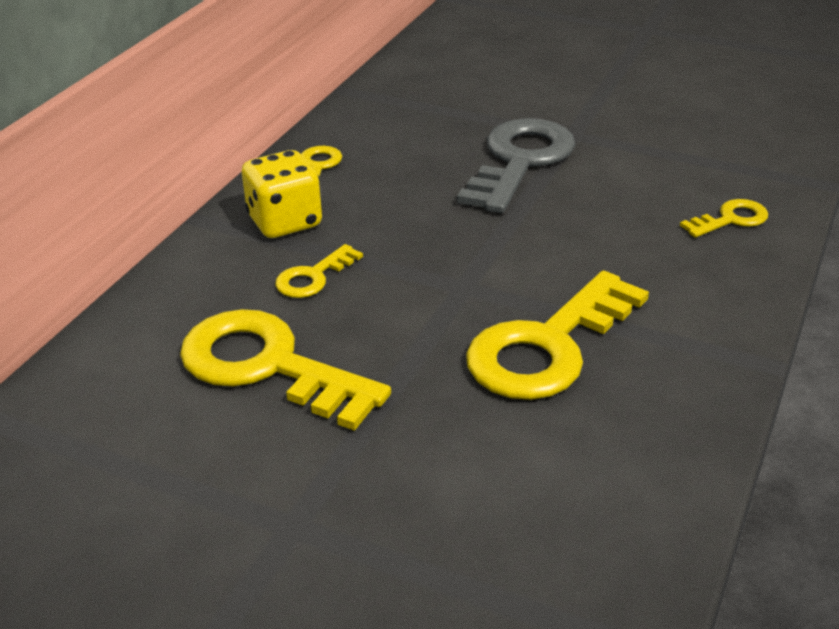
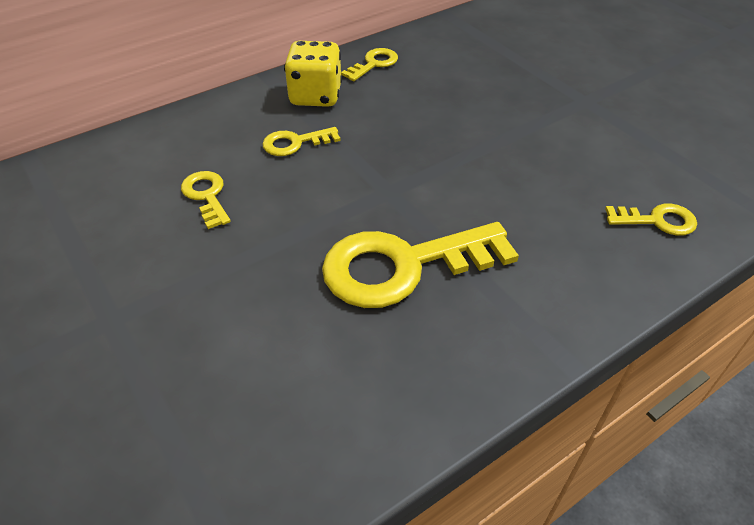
camera: 30 degrees right, 10 degrees up
(268, 366) = (206, 196): yellow key -> yellow key, size x0.48
(520, 161) = (523, 108): grey key -> none

